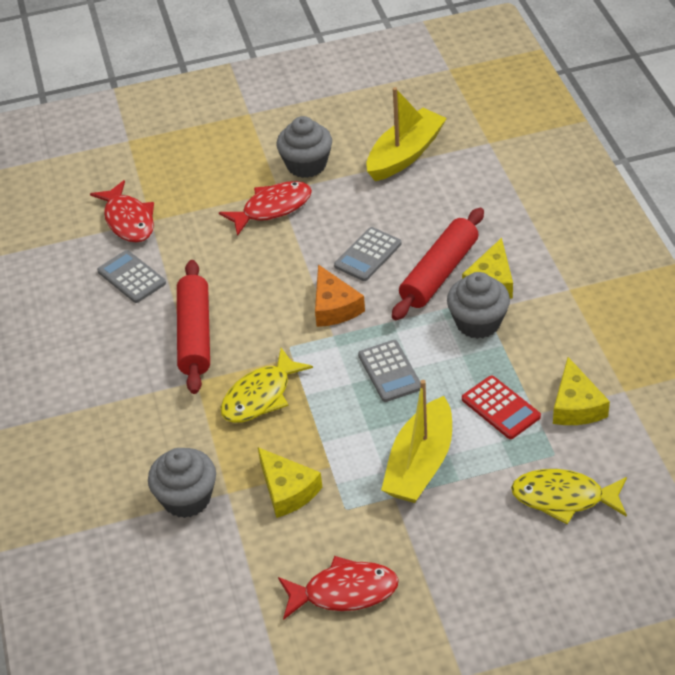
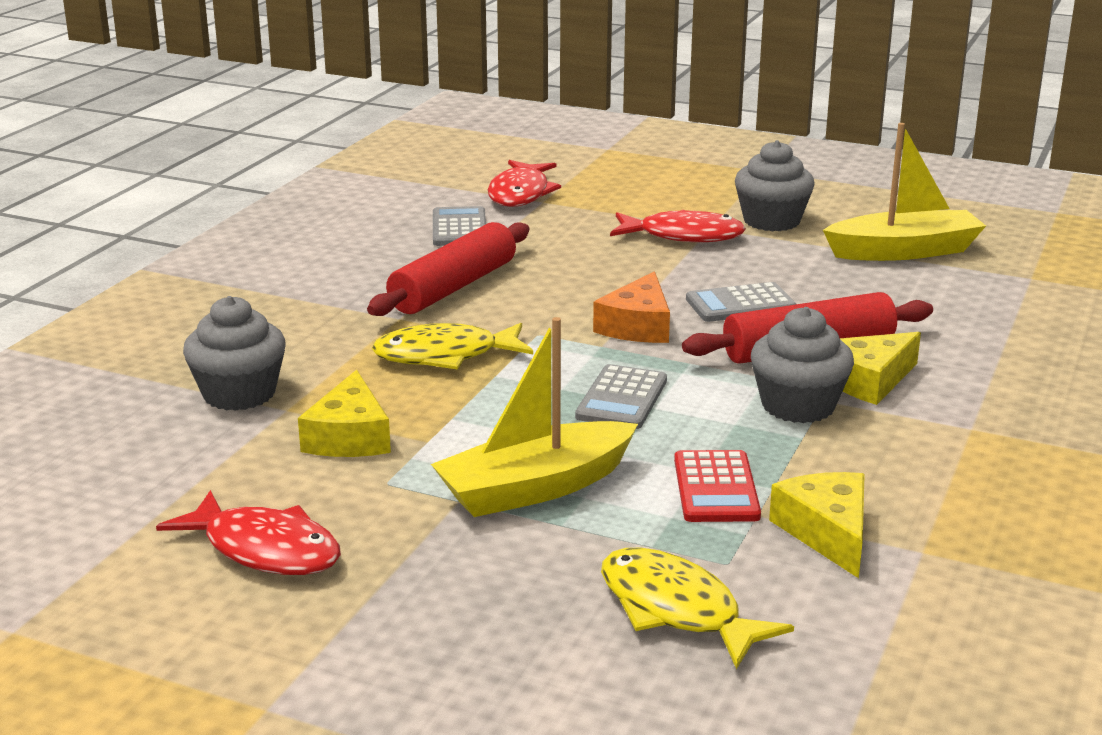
camera: 35 degrees right, 20 degrees down
(576, 405) = (827, 532): yellow cheese -> yellow cheese turned 135 degrees clockwise

